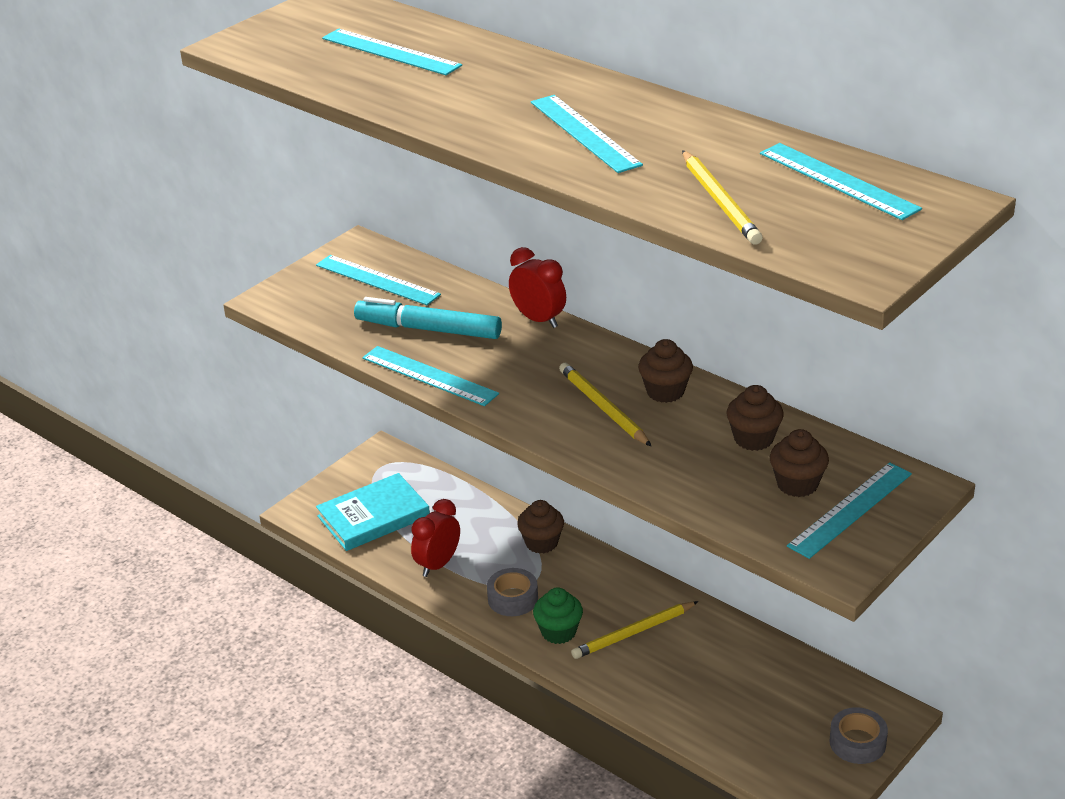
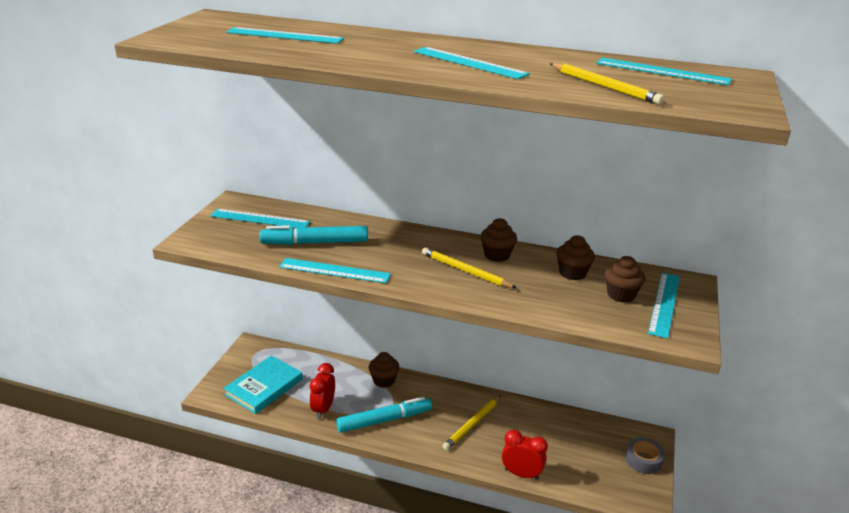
camera: 25 degrees left, 5 degrees down
(513, 599) = (384, 420): grey tape -> turquoise marker
(538, 319) = (385, 227): red clock -> red clock (521, 474)
(558, 632) = (425, 435): green cupcake -> none

